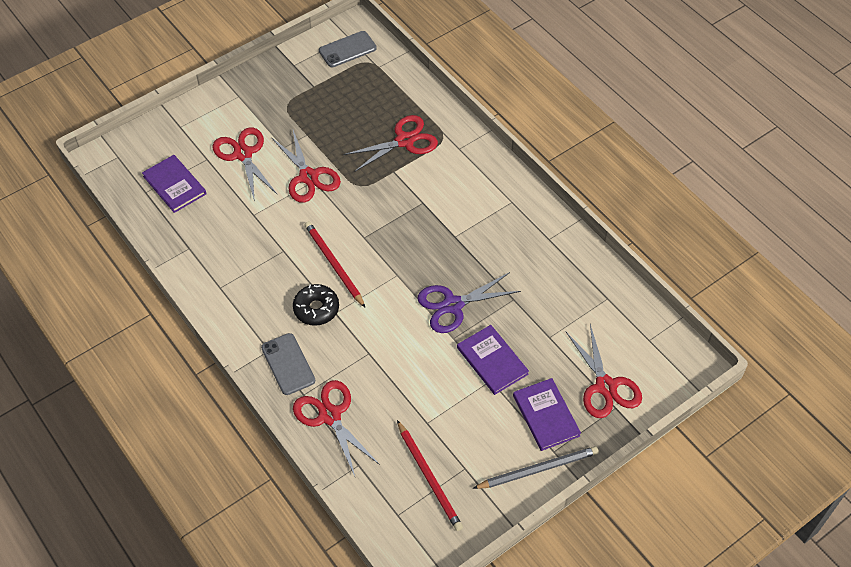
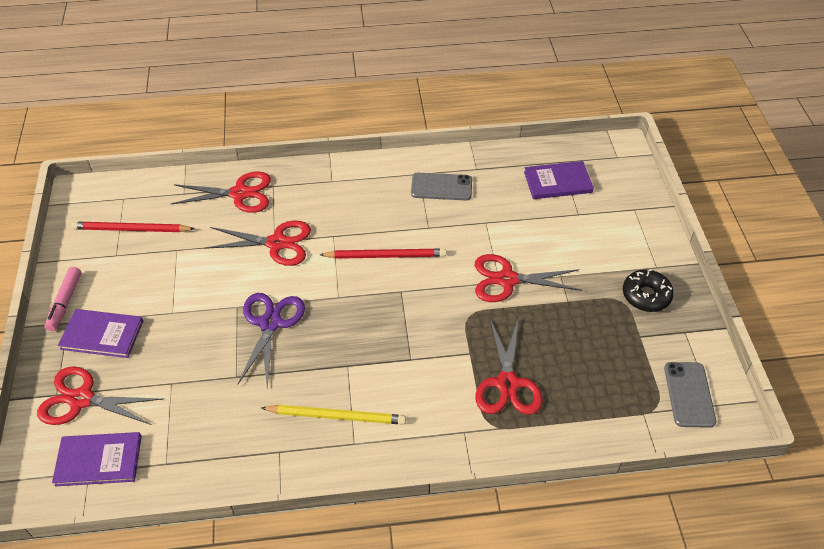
camera: 120 degrees right, 5 degrees down
(243, 154) = (568, 242): red scissors -> red scissors (277, 243)
(288, 364) = (308, 187): grey phone -> grey phone (441, 187)
(316, 309) = (347, 225): black donut -> black donut (646, 295)
(492, 361) = (188, 323): purple book -> purple book (99, 460)
(499, 221) = (336, 416): none -> yellow pencil
(538, 469) = (65, 302): grey pencil -> pink marker

